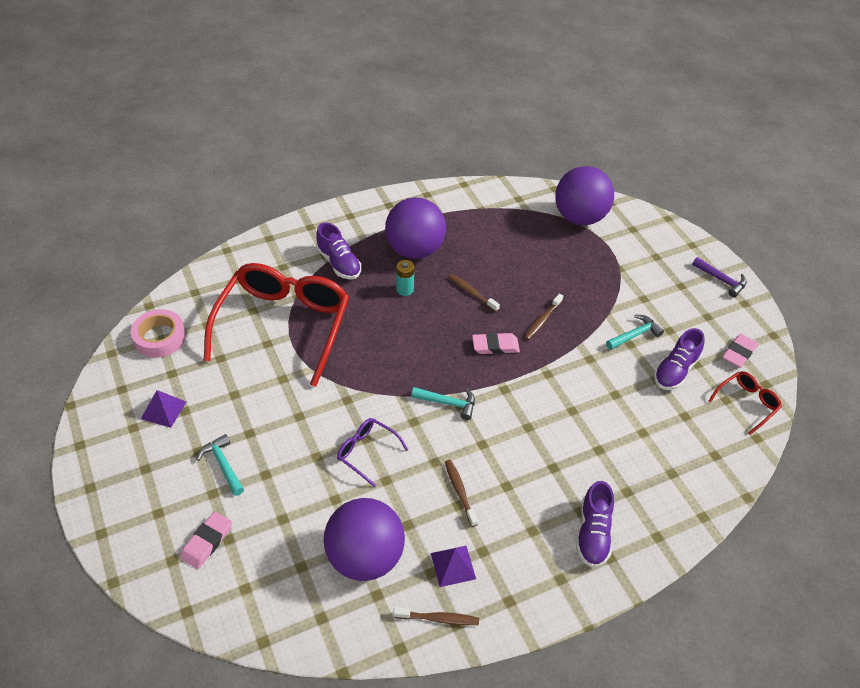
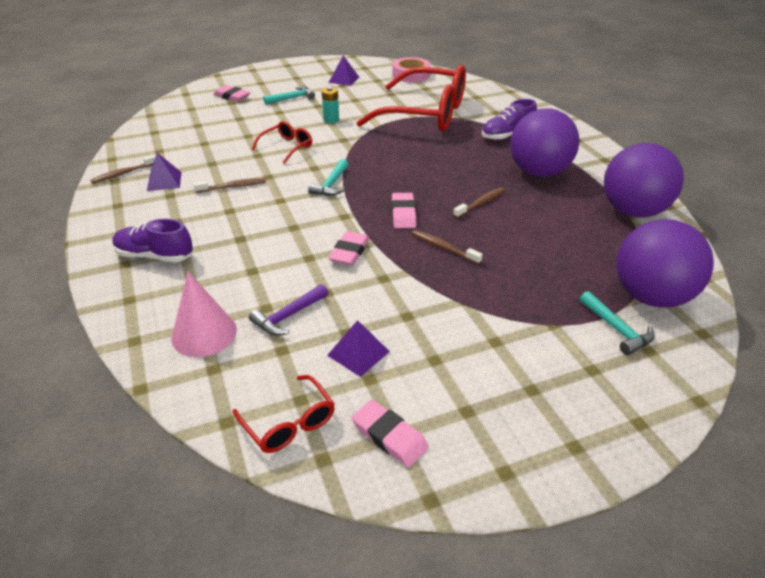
camera: 95 degrees right, 10 degrees down
(365, 557) = (192, 146): purple ball -> purple ball (633, 211)
(367, 452) = (287, 147): purple glasses -> red glasses
(405, 289) = (478, 166): turquoise battery -> turquoise battery (331, 120)
(438, 619) = (123, 174): brown toothbrush -> brown toothbrush turned 45 degrees clockwise
(559, 382) = (350, 252): none -> pink eraser
(635, 335) = (424, 322): turquoise hammer -> turquoise hammer (617, 329)
(675, 371) = (358, 353): purple shoe -> purple pyramid
(682, 469) = (204, 333): none -> pink cone
(721, 280) = (558, 449): purple hammer -> purple hammer (288, 316)

